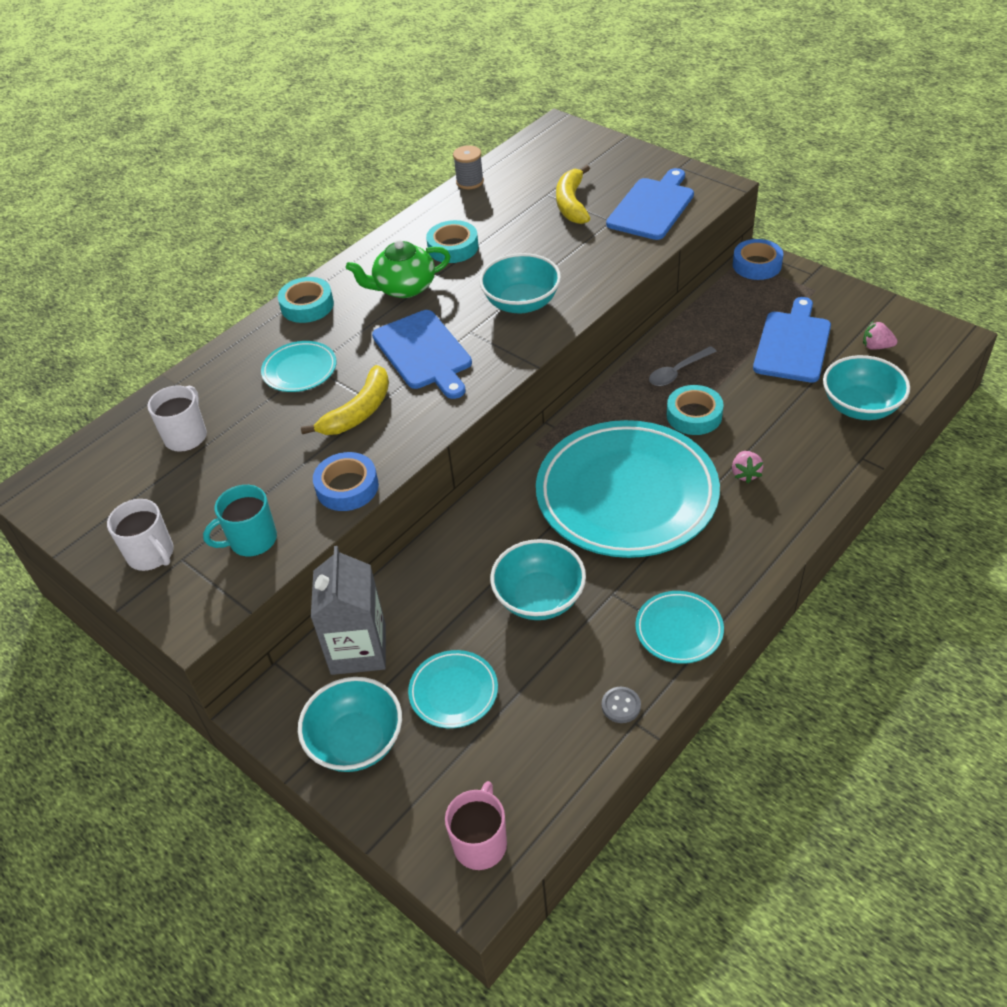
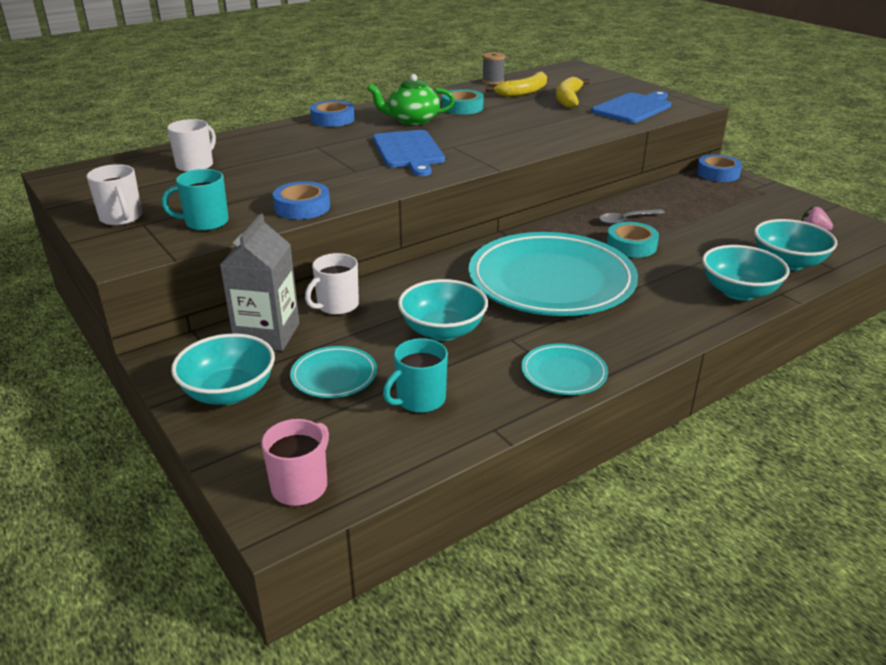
camera: 10 degrees right, 15 degrees down
(300, 370) = (305, 147): turquoise plate -> none
(307, 305) = (332, 119): turquoise tape -> blue tape
(358, 412) = (337, 172): yellow banana -> yellow banana (523, 92)
(414, 587) = (337, 306): none -> white mug
(521, 303) = (502, 138): turquoise bowl -> turquoise bowl (738, 292)
(551, 702) = (419, 400): none -> turquoise mug
(621, 706) = (485, 414): grey button -> none
(745, 474) = (665, 286): pink strawberry -> none
(793, 344) = (735, 219): blue cutting board -> none

